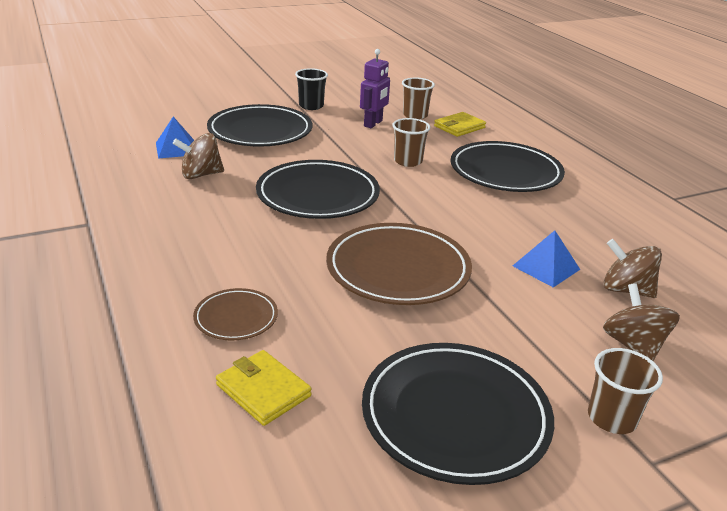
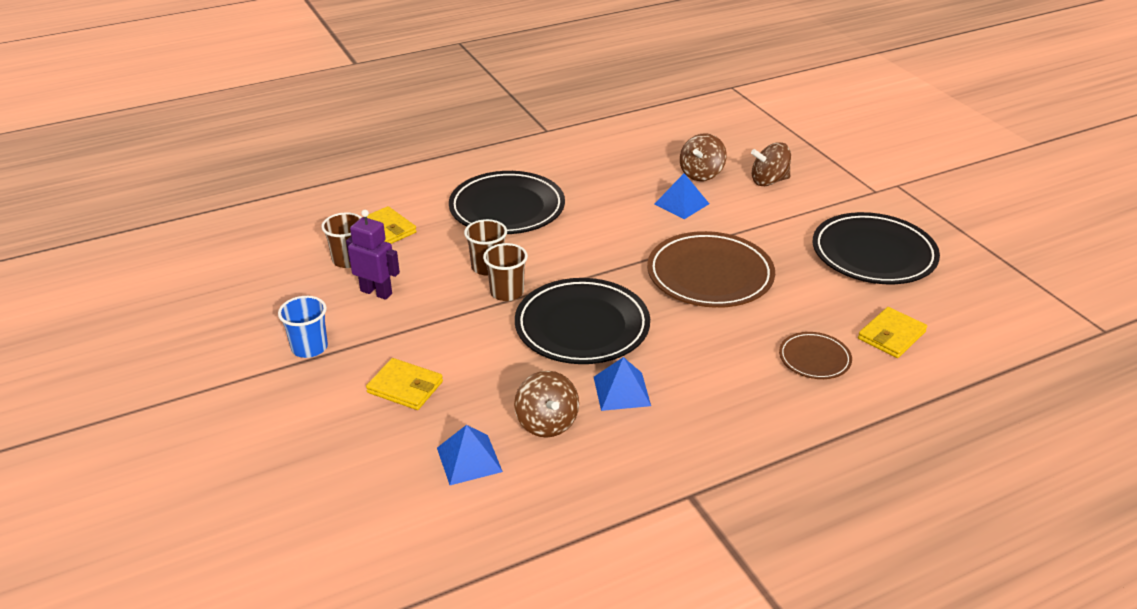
camera: 90 degrees left, 5 degrees up
(225, 206) = (622, 391): none -> blue pyramid
(260, 131) = (405, 387): black plate -> yellow wallet
(311, 106) = (309, 347): black cup -> blue cup
(611, 418) = (845, 199): brown cup -> brown cup (507, 292)

